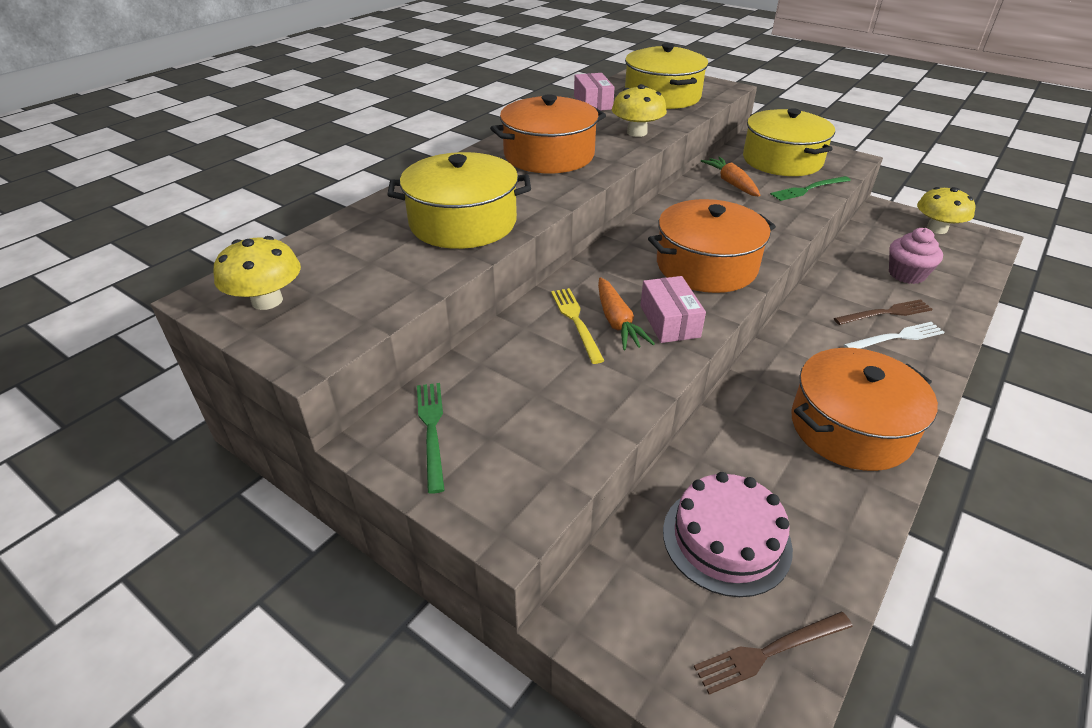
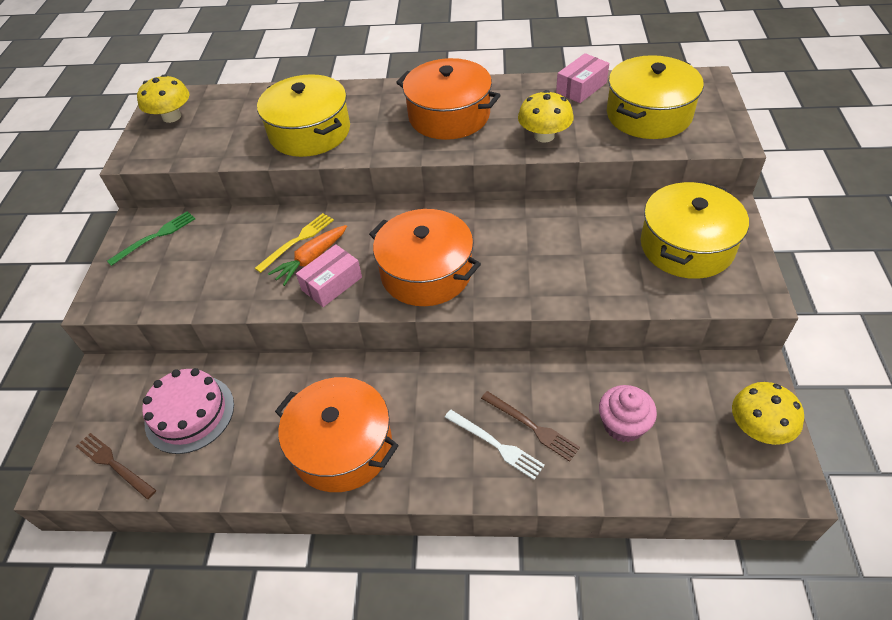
camera: 60 degrees right, 10 degrees up
(731, 183) = (593, 232): orange carrot -> none
(809, 189) = (639, 285): green fork -> none

